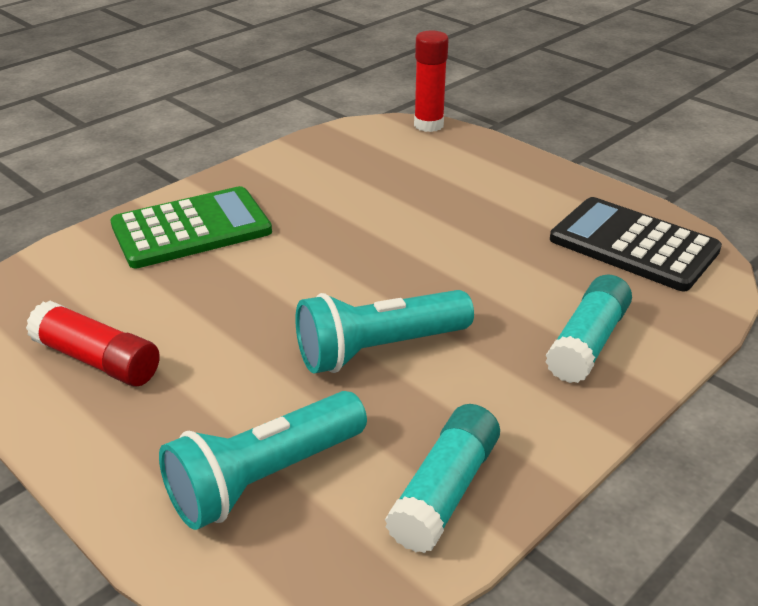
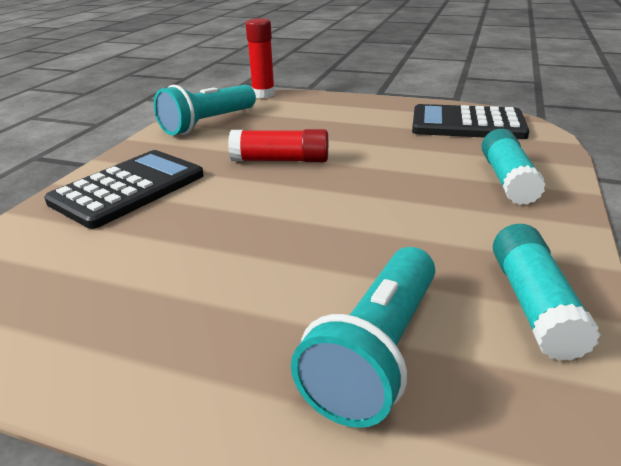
camera: 25 degrees left, 5 degrees down
(97, 360) = (113, 310): red glue stick -> red glue stick (280, 160)
(191, 229) = (128, 189): green calculator -> black calculator
(379, 349) = (370, 224): turquoise flashlight -> turquoise flashlight (208, 123)

